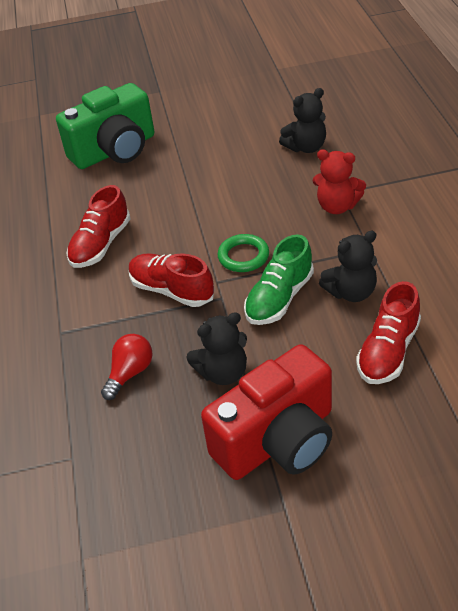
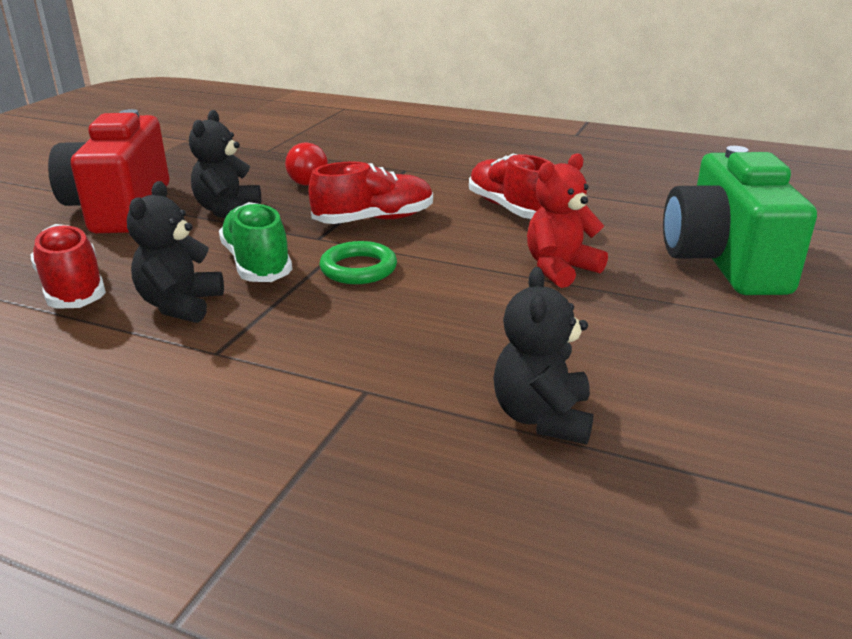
camera: 120 degrees right, 15 degrees down
(337, 206) = (339, 370): red teddy bear -> red teddy bear (560, 269)

